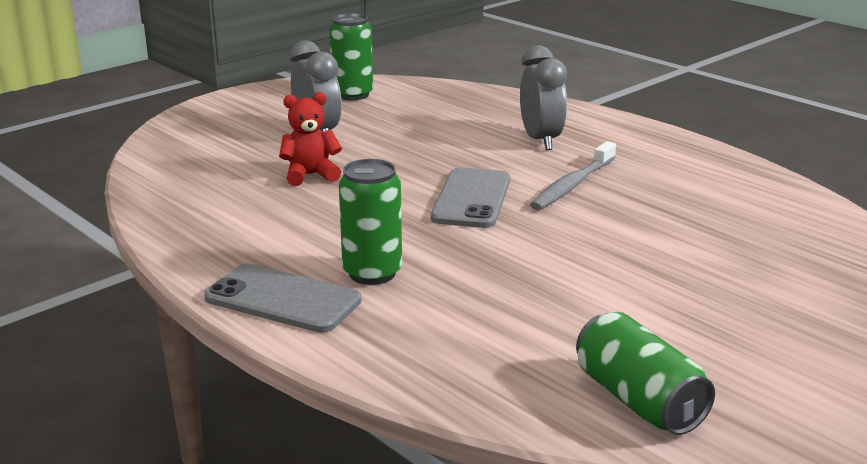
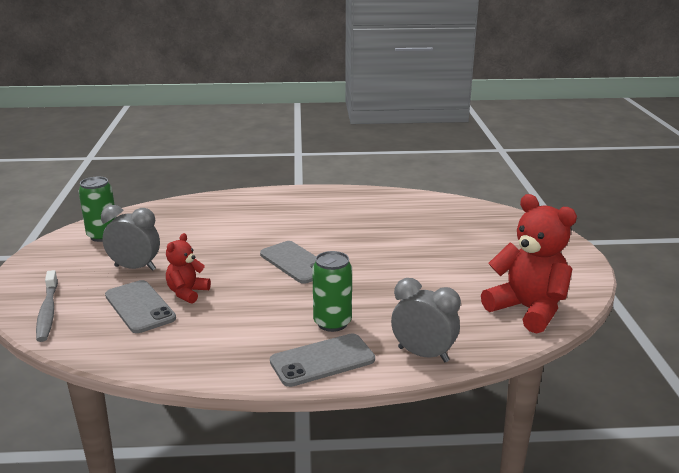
camera: 50 degrees left, 0 degrees up
(249, 167) = (139, 307): none -> grey phone
(540, 140) = (263, 218): grey clock -> grey clock (423, 354)
(572, 185) = (323, 233): grey toothbrush -> grey toothbrush (48, 311)
(638, 400) = (527, 310): green can -> red teddy bear

